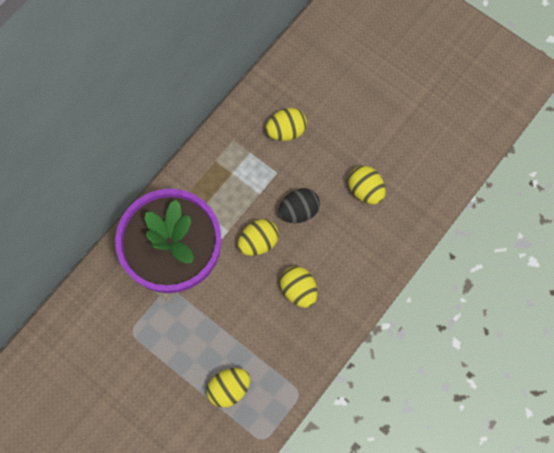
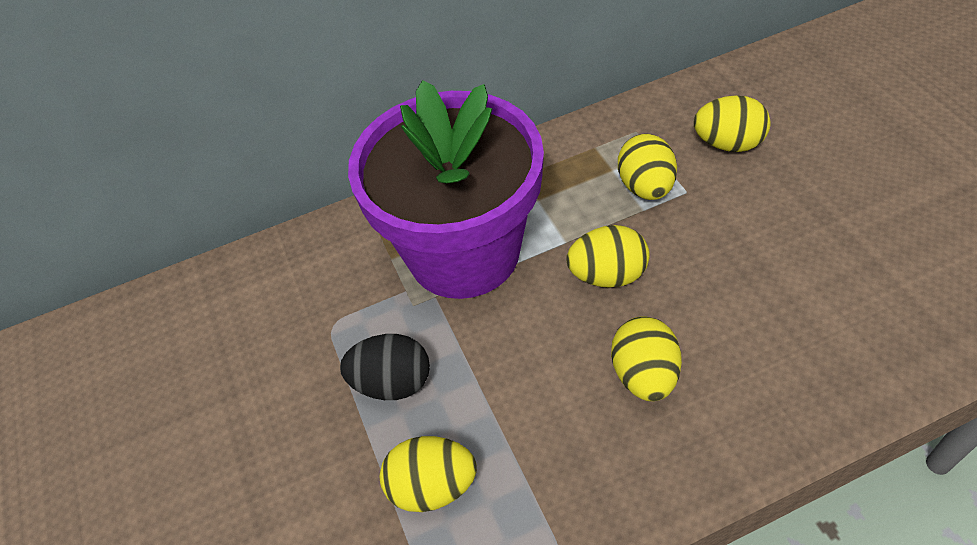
camera: 35 degrees right, 20 degrees down
(298, 211) = (700, 255): black egg -> black egg (392, 383)
(365, 190) = (839, 266): yellow egg -> yellow egg (645, 187)

